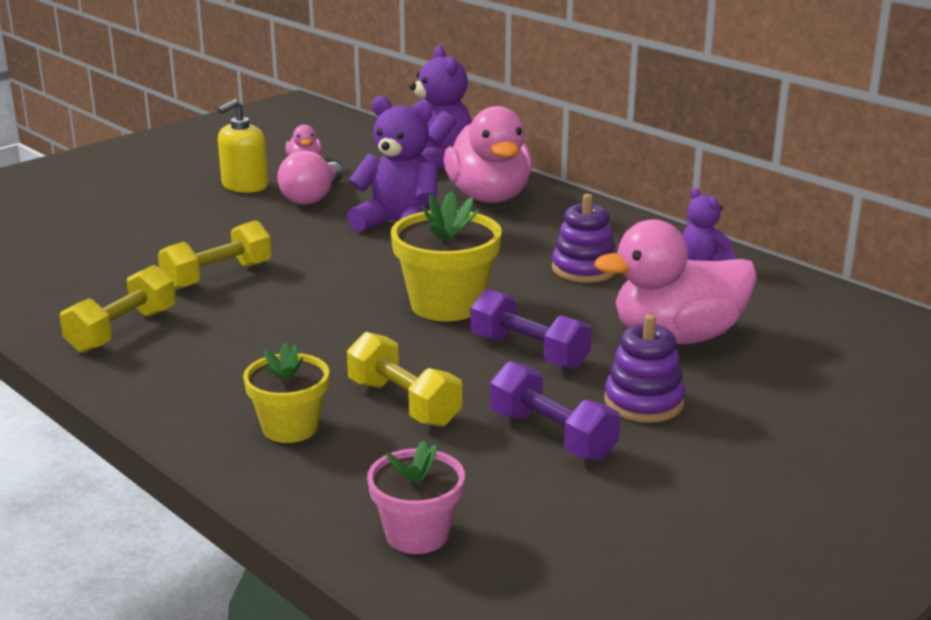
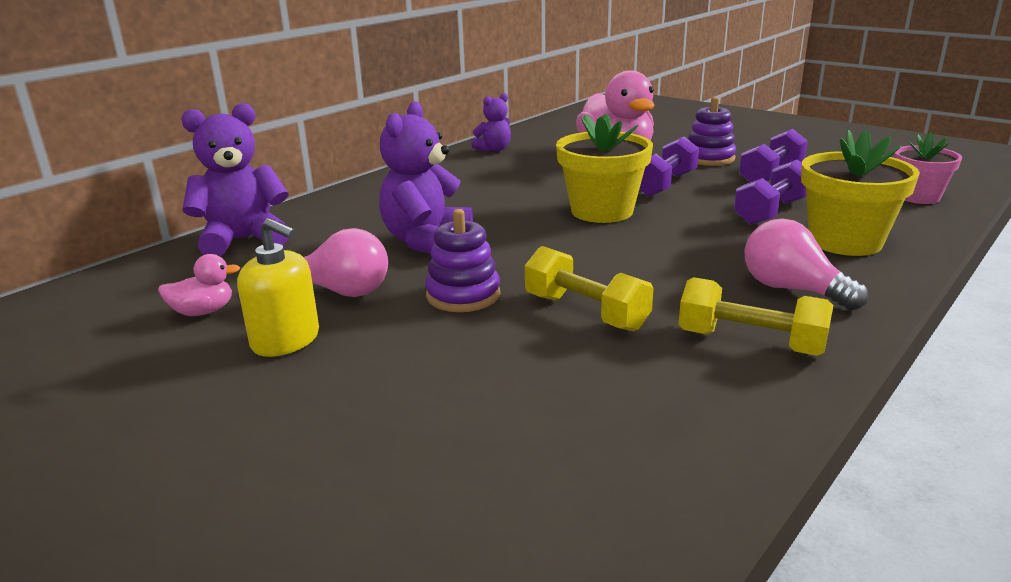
camera: 95 degrees left, 0 degrees up
(197, 368) = (792, 289): none -> pink light bulb
(290, 427) = (845, 241): yellow flower pot -> yellow flower pot, size x1.54
(404, 403) = (771, 212): yellow dumbbell -> purple dumbbell
(489, 197) = (355, 212): pink duck -> none
(584, 269) = (516, 176): purple stacking toy -> purple stacking toy (463, 295)

